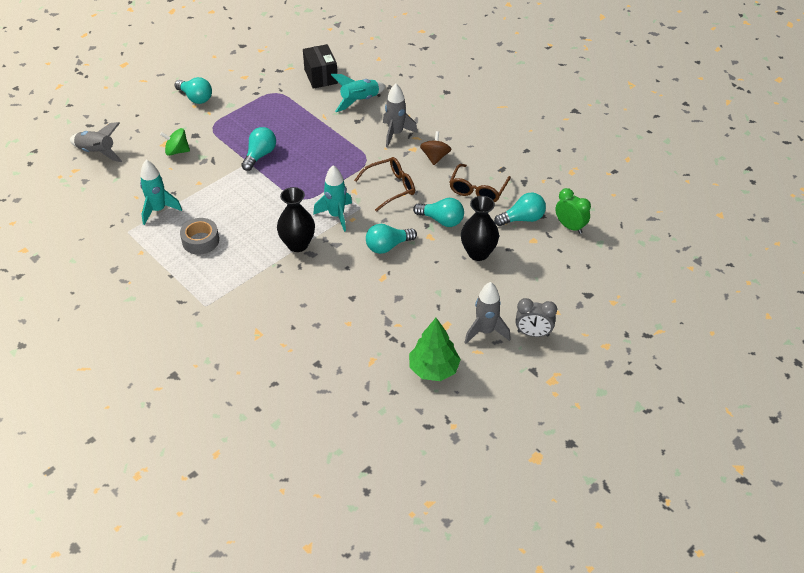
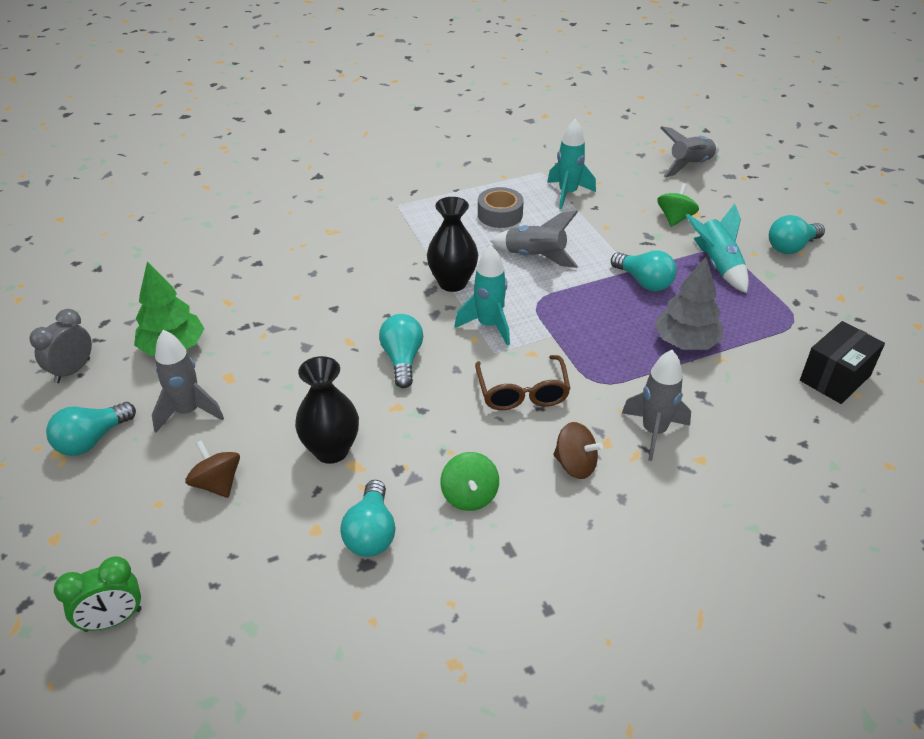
camera: 110 degrees right, 5 degrees down
(250, 210) = (535, 257): none -> grey rocket
(314, 131) = (686, 342): none -> grey tree
(321, 76) = (835, 378): black box -> black box turned 45 degrees counterclockwise
(359, 101) = (755, 409): turquoise rocket -> turquoise rocket (717, 265)
(441, 220) = (423, 429): turquoise light bulb -> turquoise light bulb (92, 440)
(478, 190) = (469, 496): brown glasses -> green spinning top
(529, 292) = (217, 483): none -> brown spinning top
(533, 333) = (144, 460): grey clock -> grey clock (72, 371)
(570, 227) = (314, 597): green clock -> green clock (113, 620)

